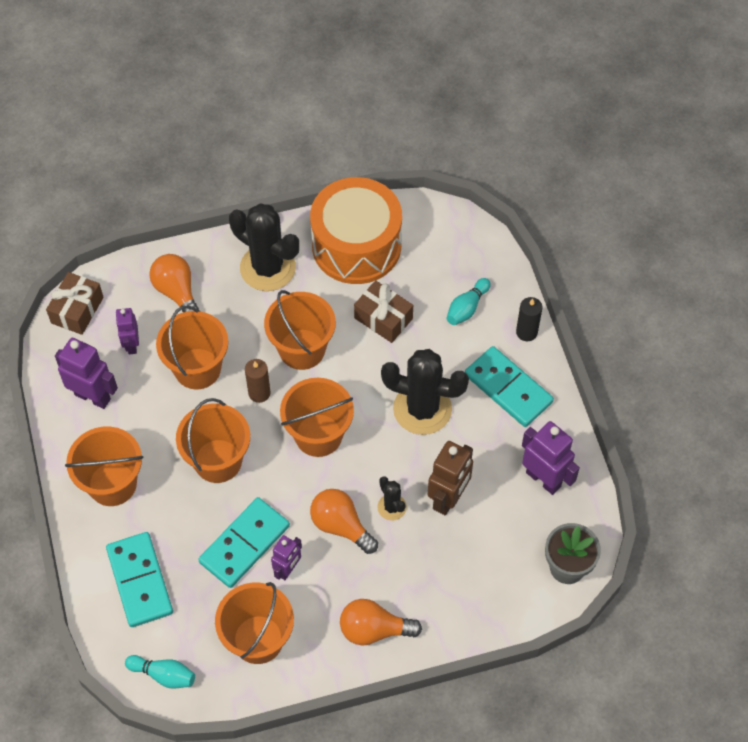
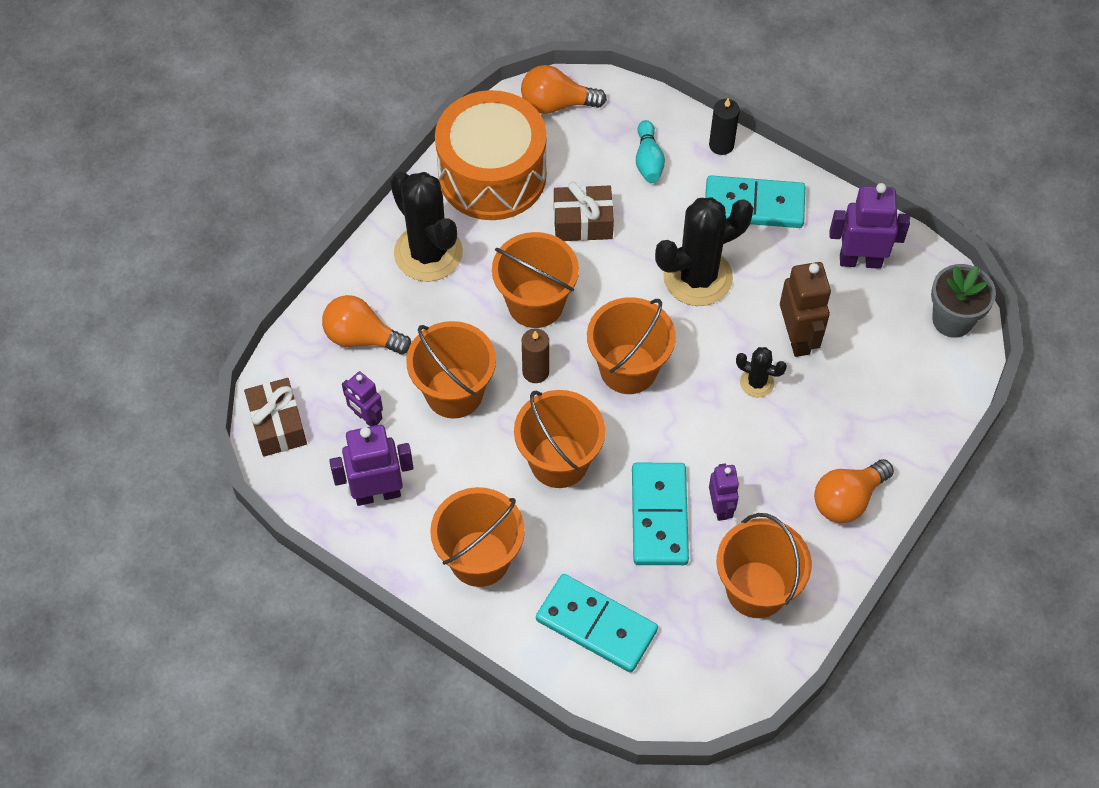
camera: 40 degrees left, 0 degrees up
(163, 675) = (704, 690): turquoise bowling pin -> none
(268, 268) = (428, 253): black cactus -> black cactus turned 60 degrees clockwise
(341, 526) = (729, 433): orange light bulb -> orange light bulb (556, 104)

